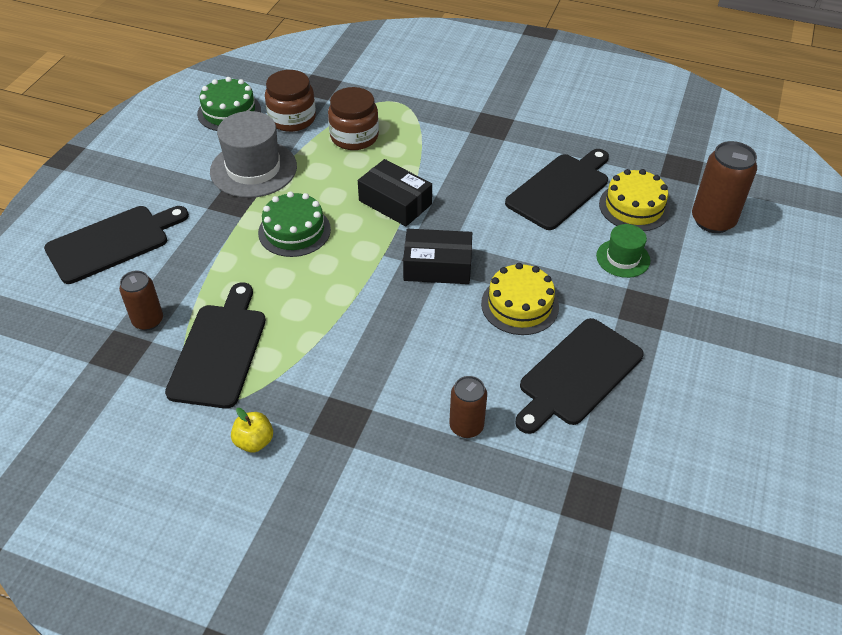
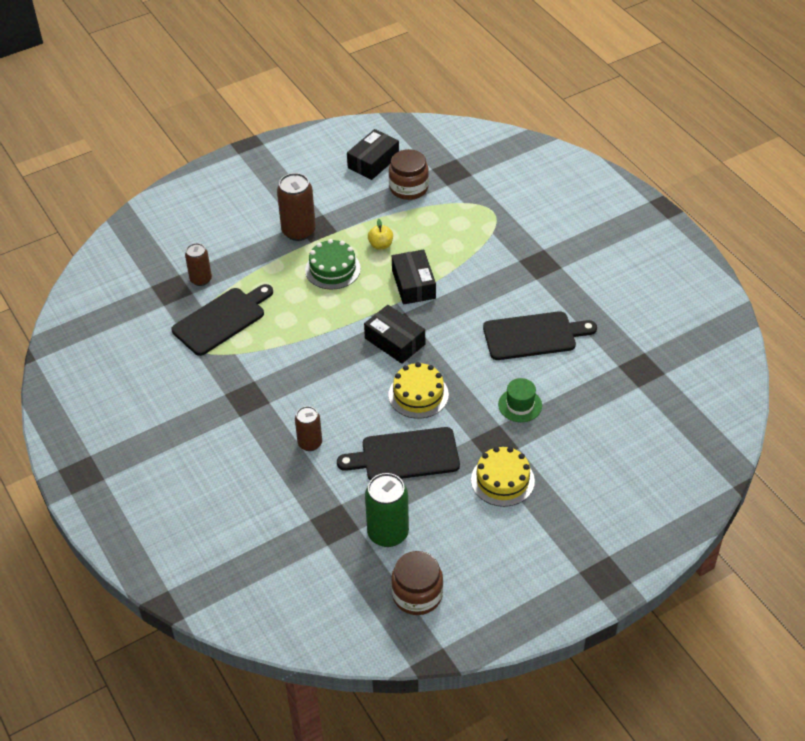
camera: 40 degrees right, 0 degrees up
(112, 242) = (224, 219): black cutting board -> none
(229, 112) = (373, 162): green cake -> black box
(253, 169) = (349, 212): grey hat -> none
(254, 441) = (193, 381): yellow apple -> yellow apple (380, 245)
(354, 137) = (436, 223): brown jar -> brown jar (417, 595)
(634, 207) = (571, 376): yellow cake -> yellow cake (502, 480)
(655, 470) = (388, 533): none -> green can
(713, 220) = (615, 417): brown can -> brown can (298, 231)

